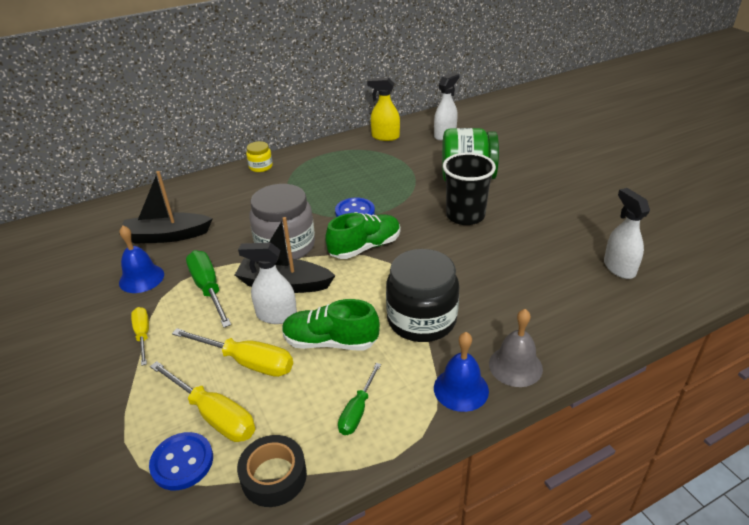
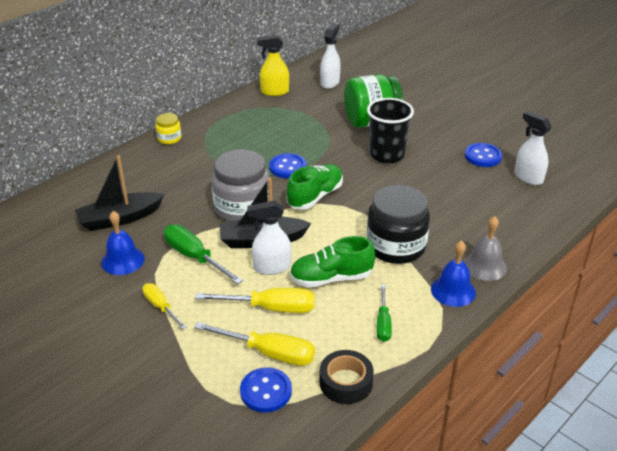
camera: 20 degrees left, 0 degrees up
(574, 234) = (483, 156): none -> blue button

